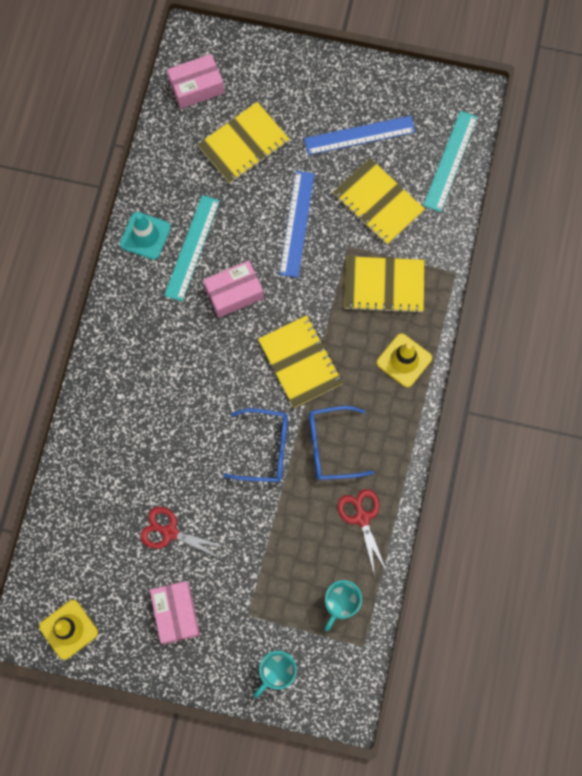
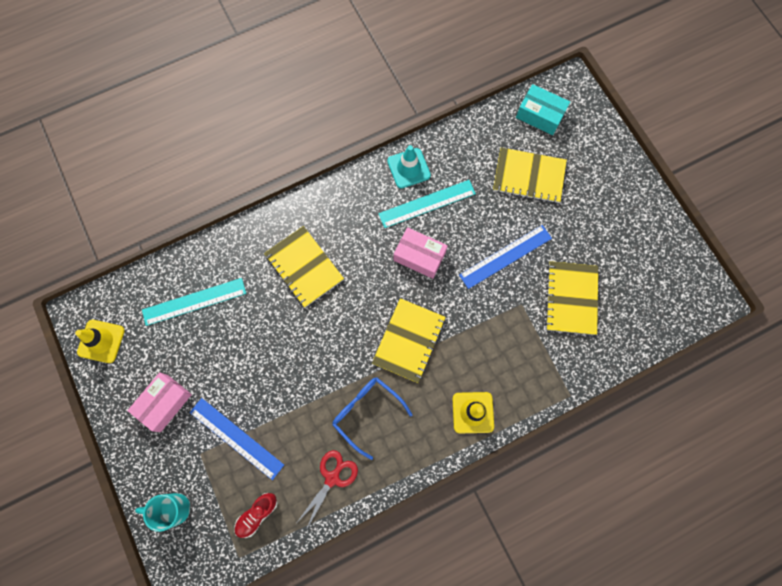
camera: 50 degrees right, 0 degrees up
(170, 532) = (218, 352): red scissors -> none
(196, 87) = (540, 115): pink box -> turquoise box
(265, 449) = (327, 368): blue glasses -> none
(340, 604) = (257, 514): turquoise mug -> red shoe
(359, 135) = (608, 245): blue ruler -> blue ruler (236, 438)
(384, 286) = (515, 352): yellow notebook -> yellow notebook (304, 267)
(450, 161) = (649, 323): turquoise ruler -> turquoise ruler (194, 301)

